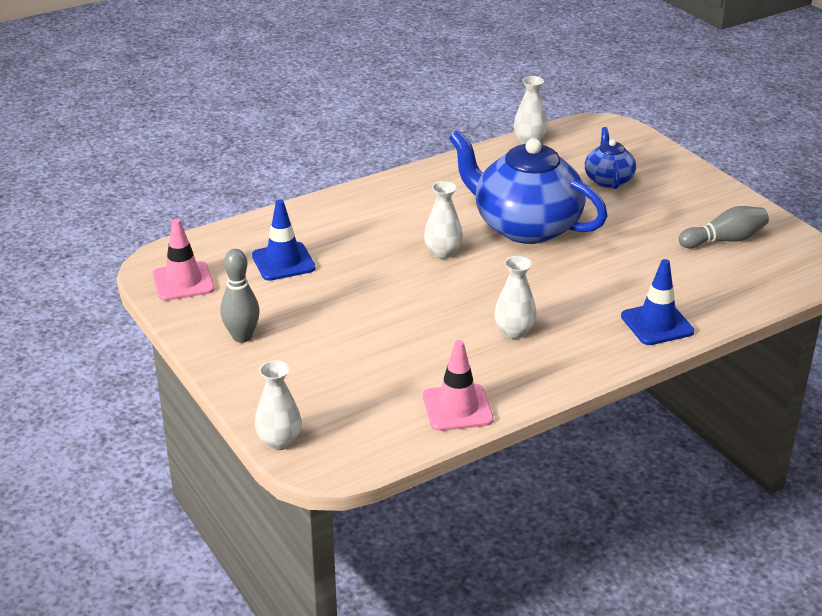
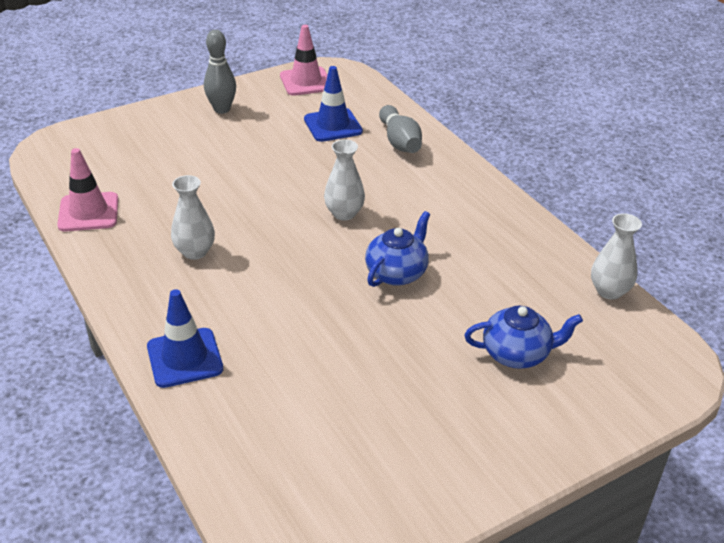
camera: 90 degrees right, 5 degrees up
(279, 441) = (81, 128): white vase -> none
(525, 226) = (397, 273): blue teapot -> blue teapot, size x0.50
(724, 240) = (365, 452): grey bowling pin -> grey bowling pin (399, 141)

